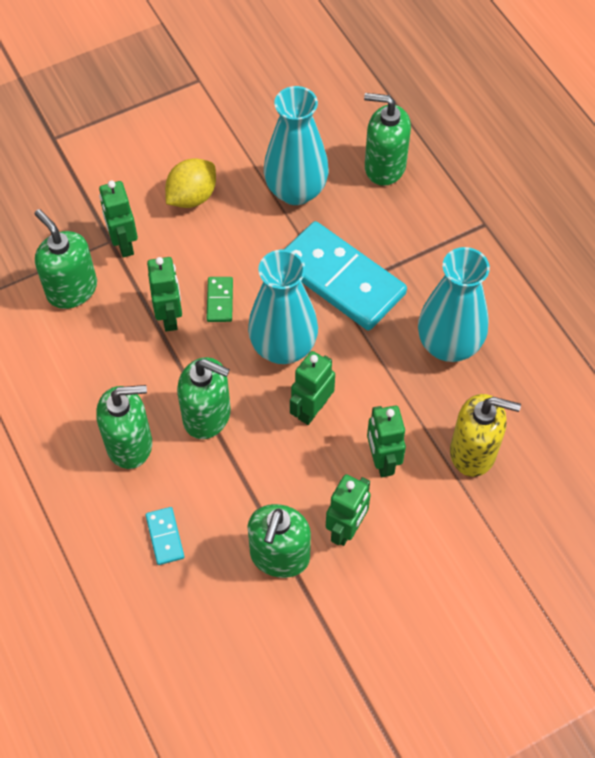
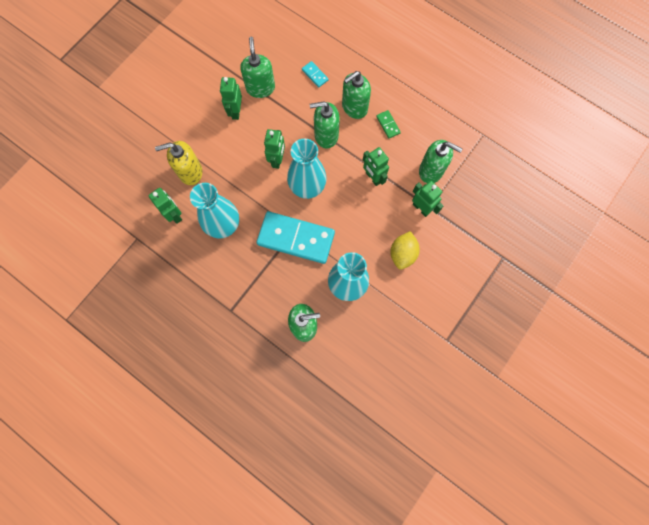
camera: 155 degrees right, 15 degrees up
(220, 300) = (352, 198): green domino -> green domino (388, 125)
(382, 461) = (232, 149): green robot -> green robot (175, 214)

